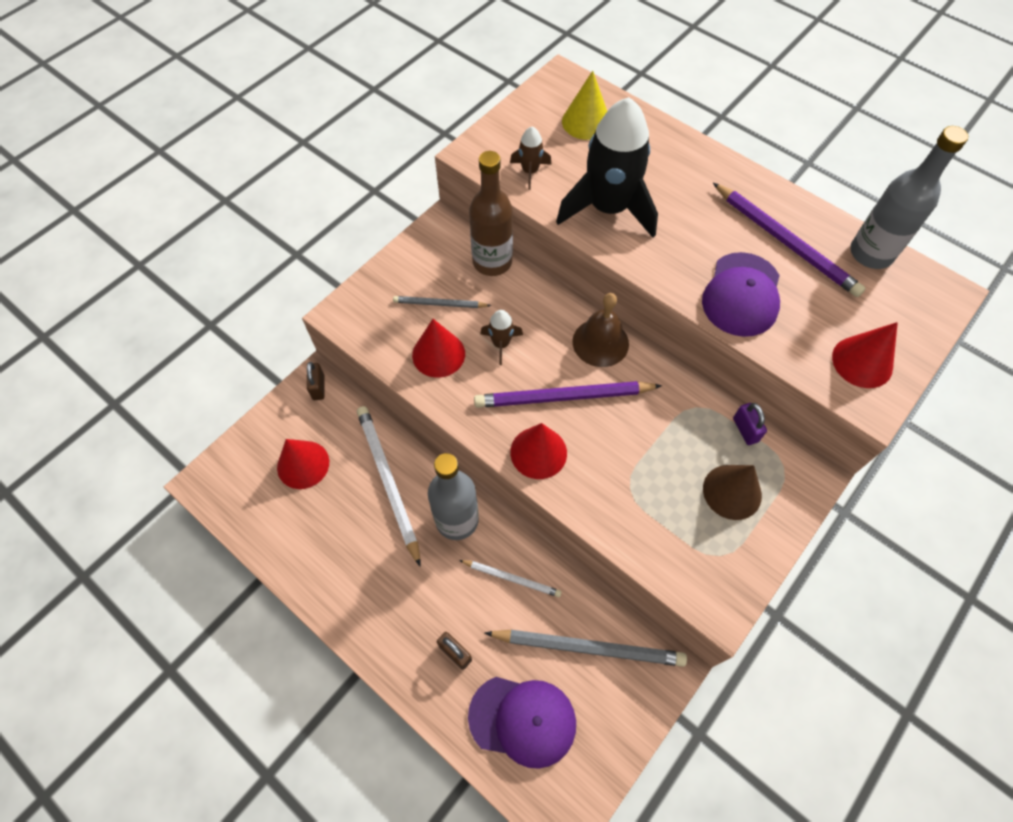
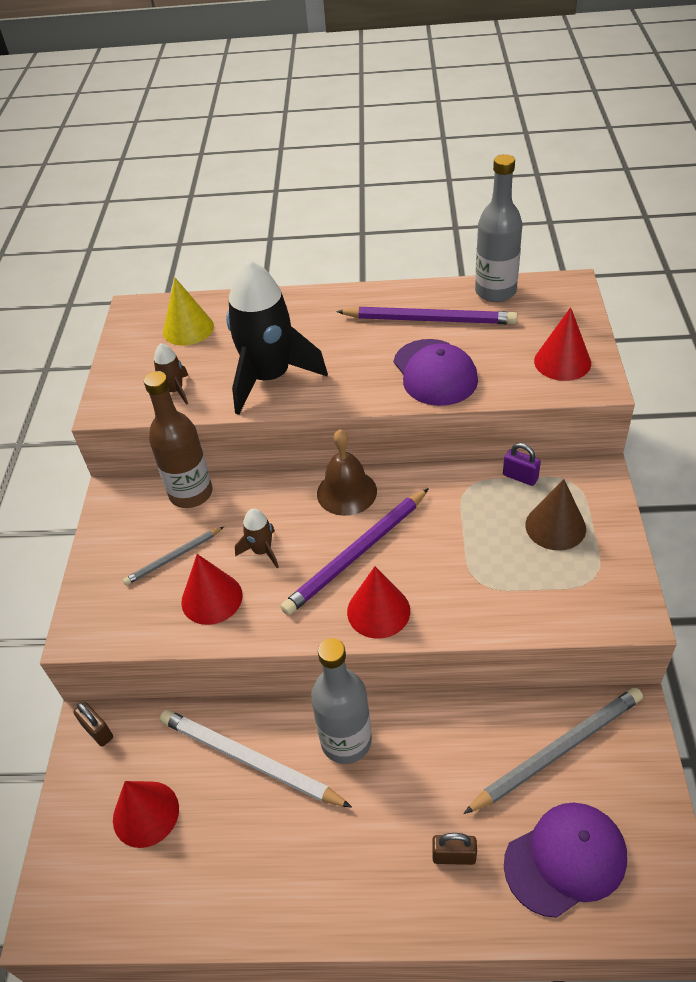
camera: 35 degrees left, 15 degrees down
(511, 578) = (441, 749): white pencil -> none

